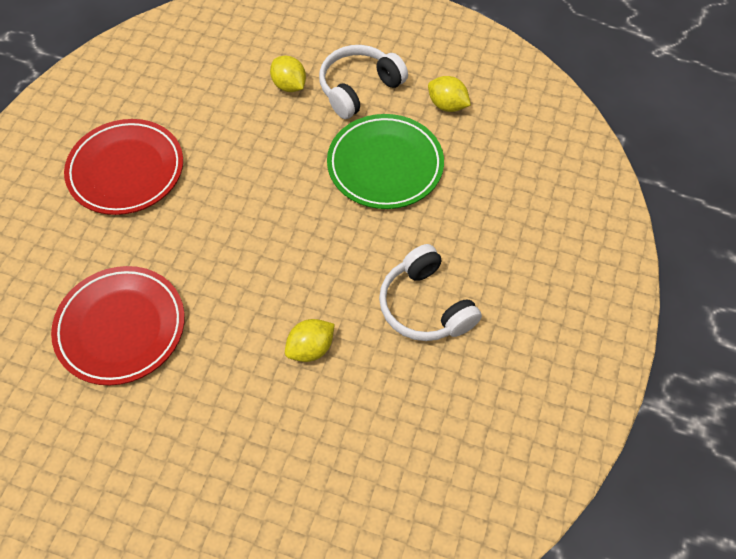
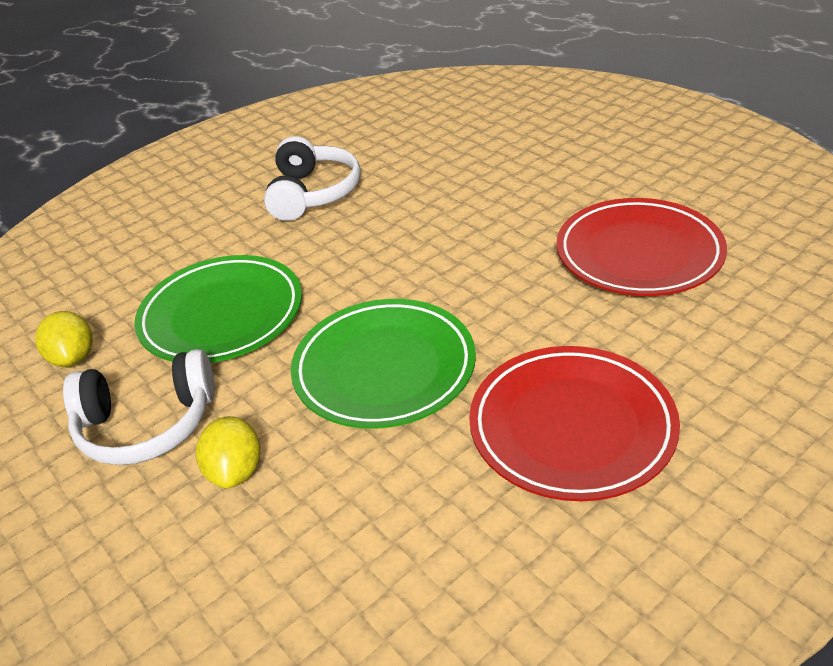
camera: 145 degrees left, 20 degrees down
(251, 167) = (384, 369): none -> green plate
(310, 348) = (443, 192): yellow lemon -> none

